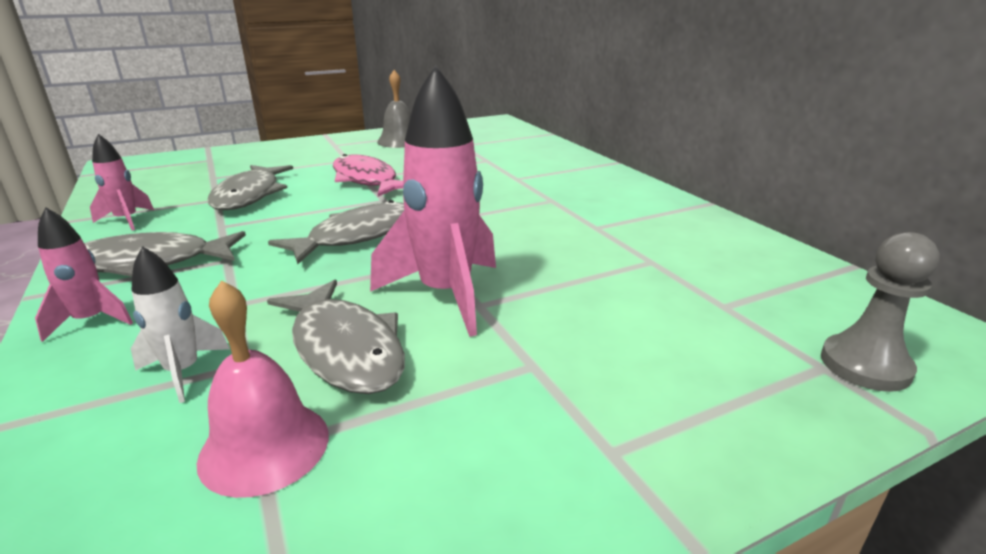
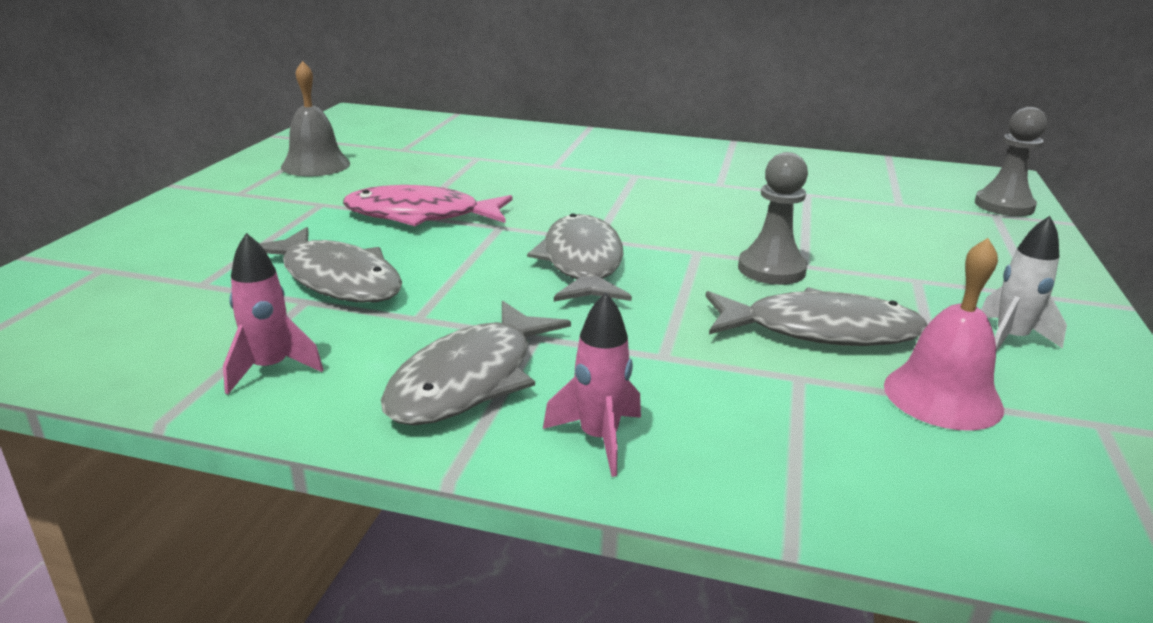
camera: 50 degrees left, 0 degrees up
(183, 372) = (784, 407): white rocket -> white rocket (1010, 339)
(446, 295) = (771, 269): pink rocket -> grey pawn

